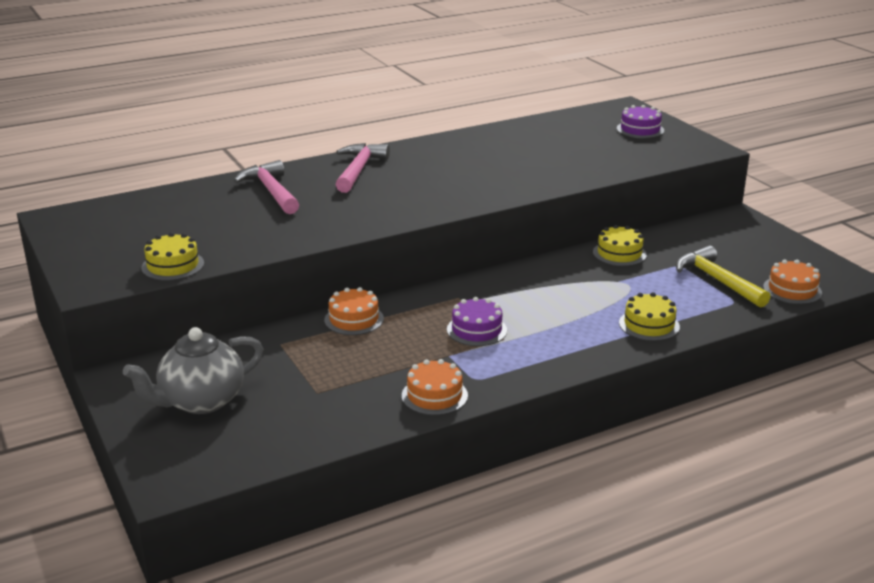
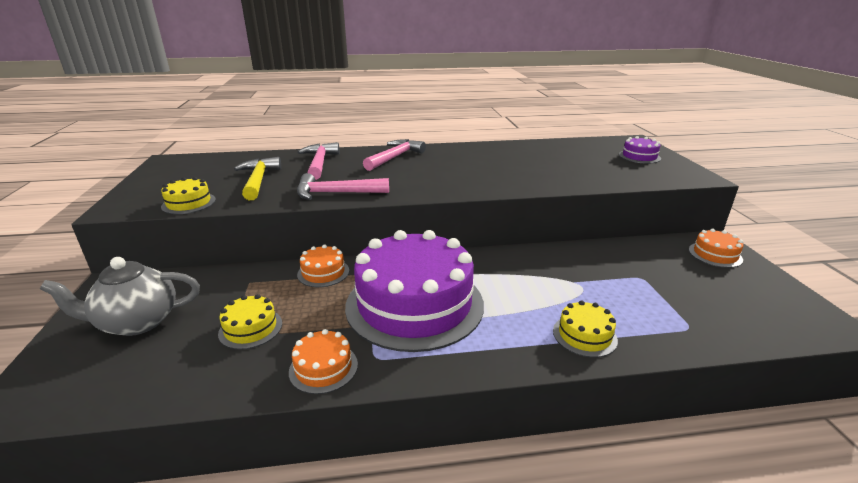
camera: 20 degrees right, 0 degrees up
(336, 226) = (336, 193): none -> pink hammer
(476, 330) = (414, 304): purple cake -> purple cake, size x2.43
(619, 253) = (587, 256): yellow cake -> yellow cake (250, 328)
(717, 280) = (677, 300): yellow hammer -> yellow hammer (258, 180)
(792, 290) = (761, 327): orange cake -> orange cake (715, 254)

